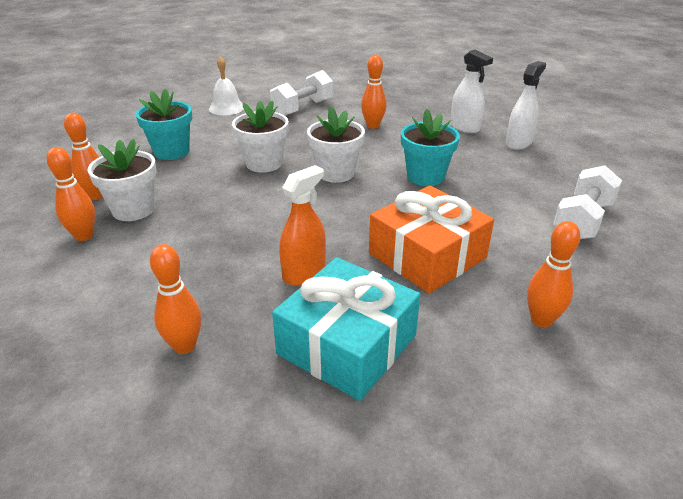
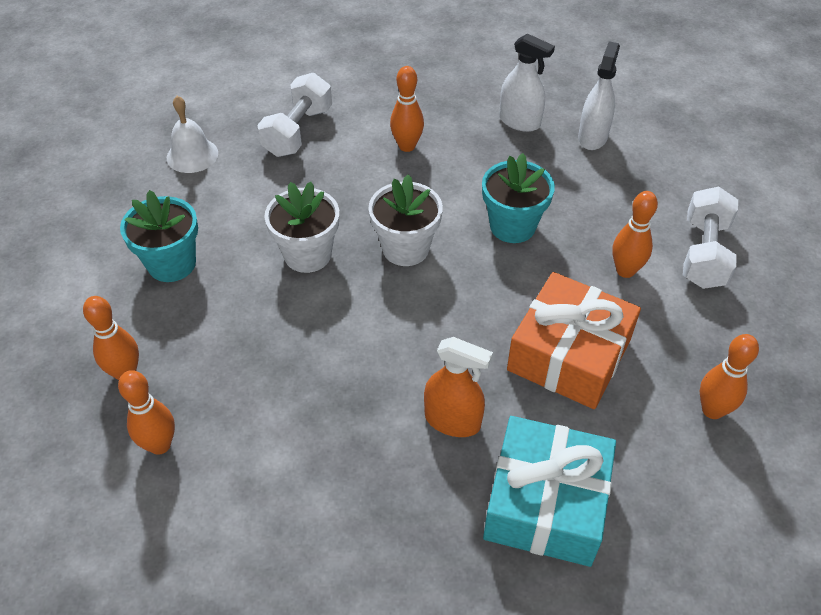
camera: 20 degrees left, 15 degrees up
(133, 210) = (192, 383): white flower pot -> none
(184, 346) = (384, 562): orange bowling pin -> orange bowling pin (625, 270)
(304, 273) = (452, 420): orange spray bottle -> orange spray bottle turned 90 degrees clockwise

